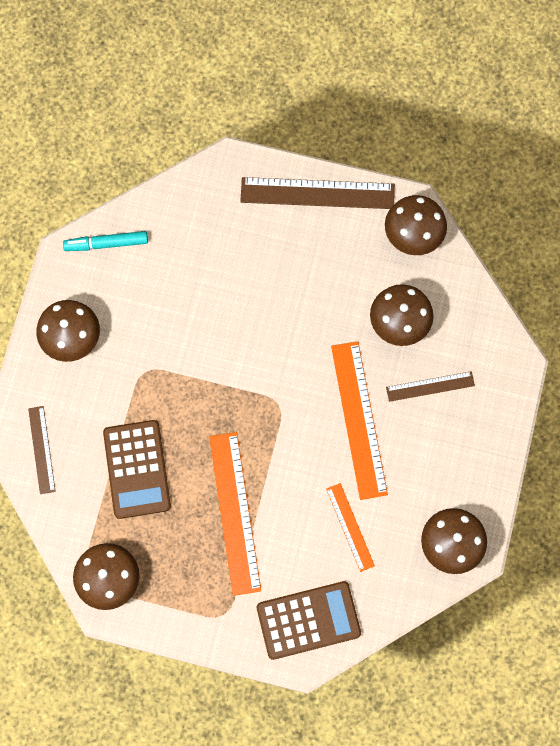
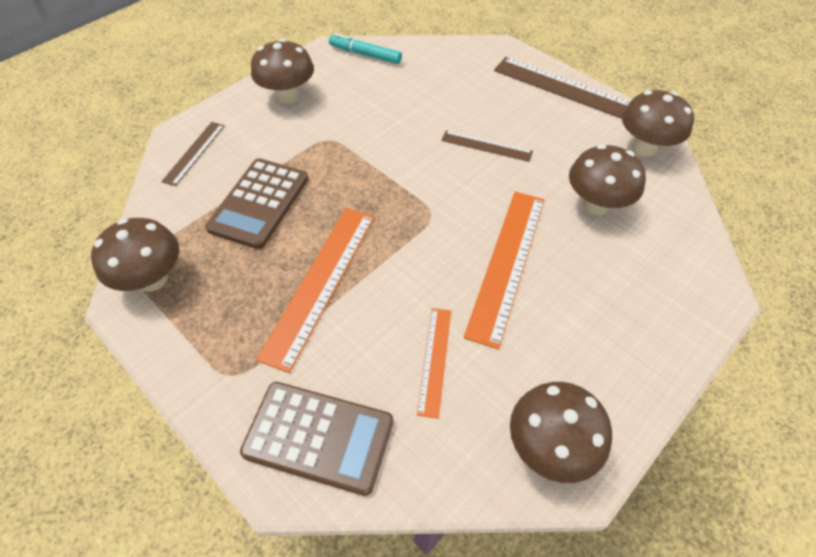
camera: 30 degrees right, 20 degrees down
(430, 386) = (604, 270): brown ruler -> brown ruler (486, 146)

